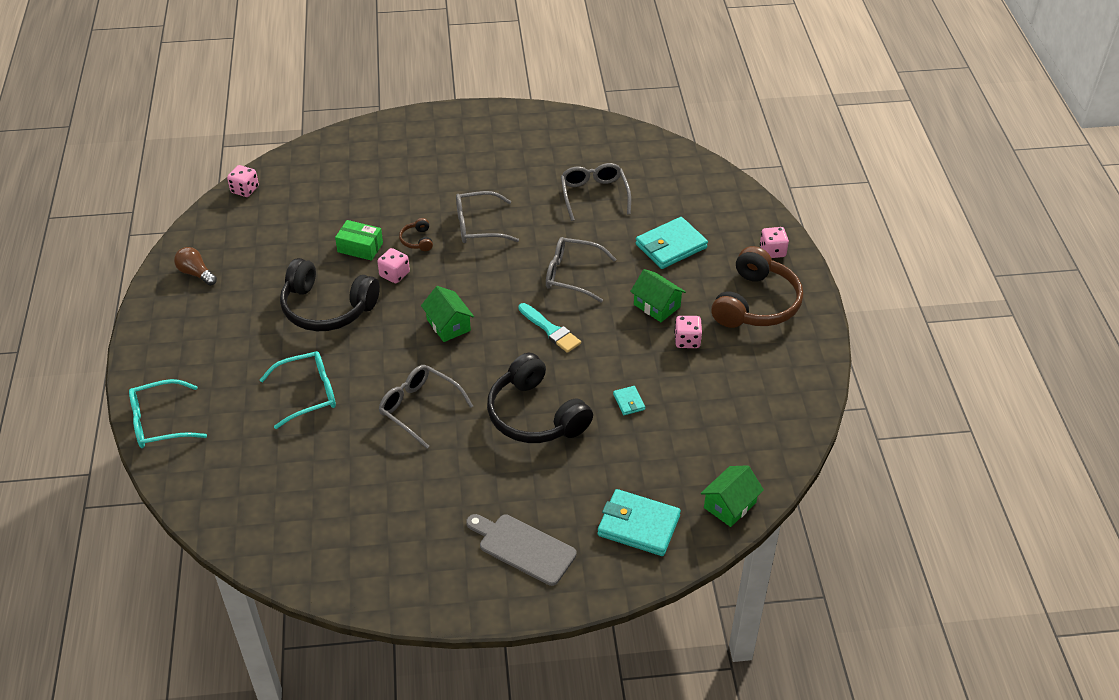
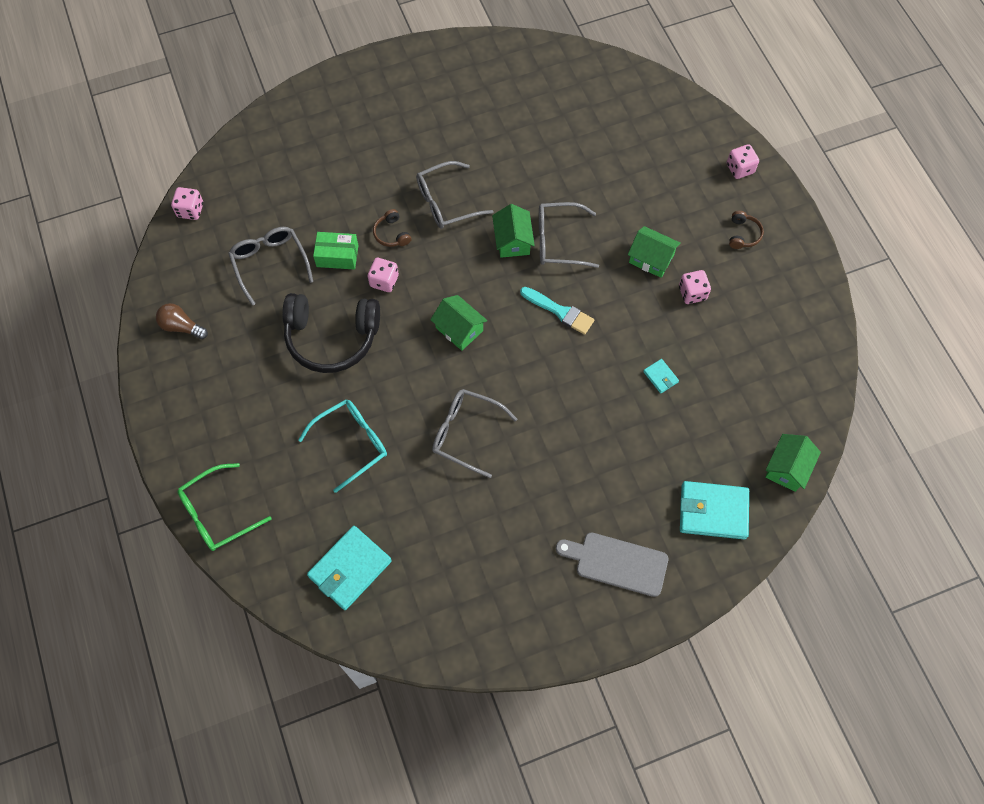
camera: 15 degrees left, 20 degrees up
(160, 422) = (217, 513): turquoise glasses -> green glasses
(528, 266) = (512, 241): none -> green house
(535, 415) = (578, 414): black headphones -> none
(594, 195) = (548, 138): grey glasses -> grey glasses (270, 264)
(671, 246) = (642, 184): turquoise wallet -> turquoise wallet (350, 569)
(756, 303) = (743, 234): brown headphones -> brown headphones, size x0.42

